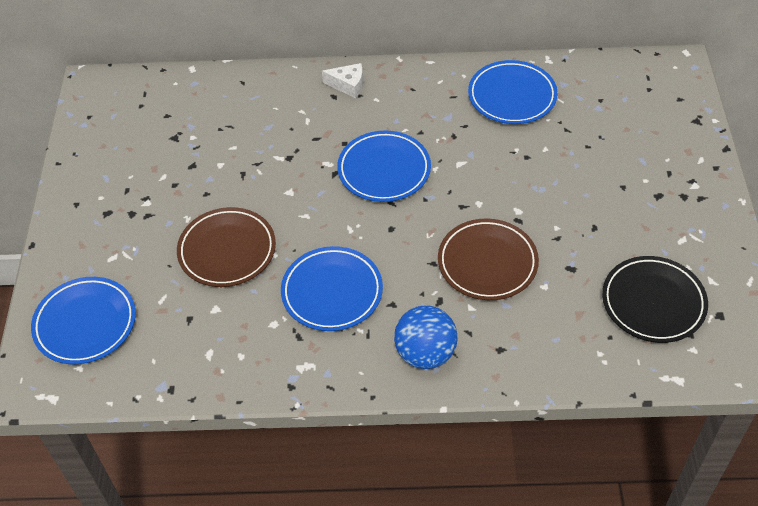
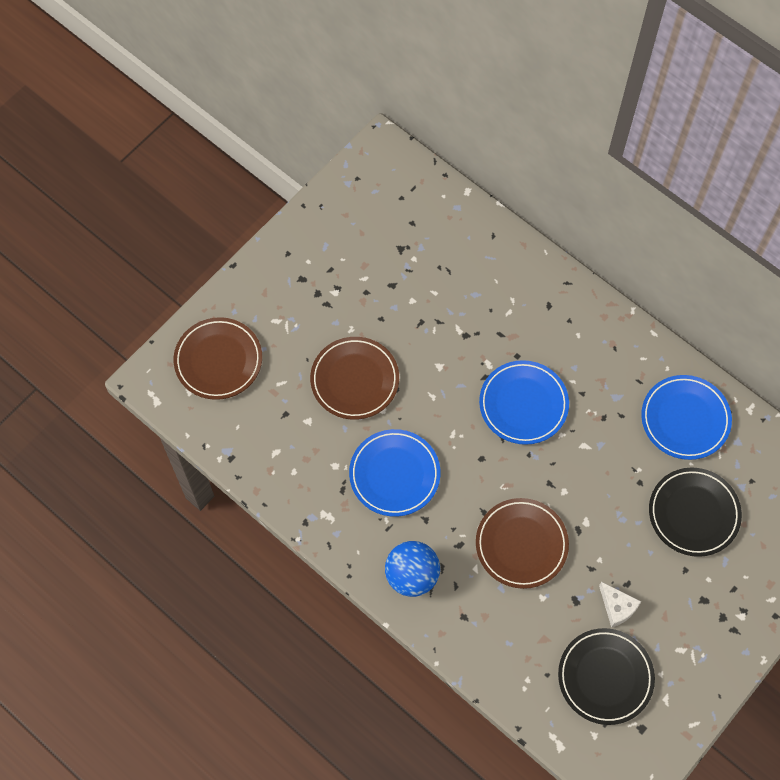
camera: 40 degrees right, 15 degrees up
(85, 323) = (218, 360): blue plate -> brown plate
(348, 85) = (569, 304): white cheese -> white cheese (617, 607)
(586, 148) = (693, 513): none -> black plate

